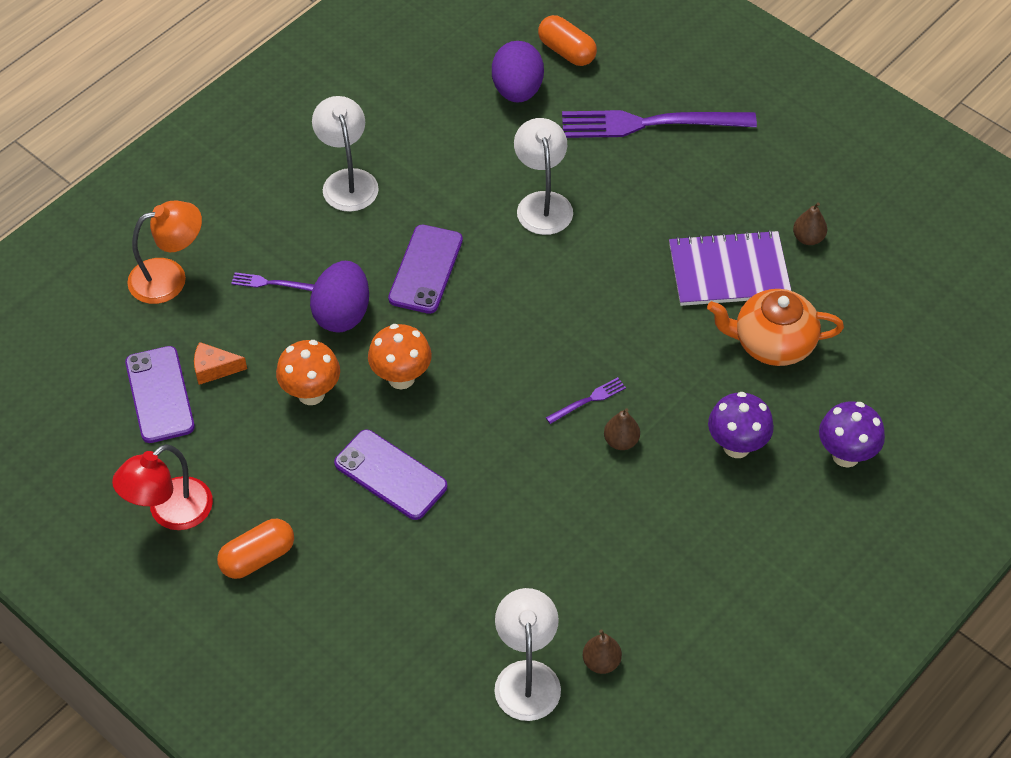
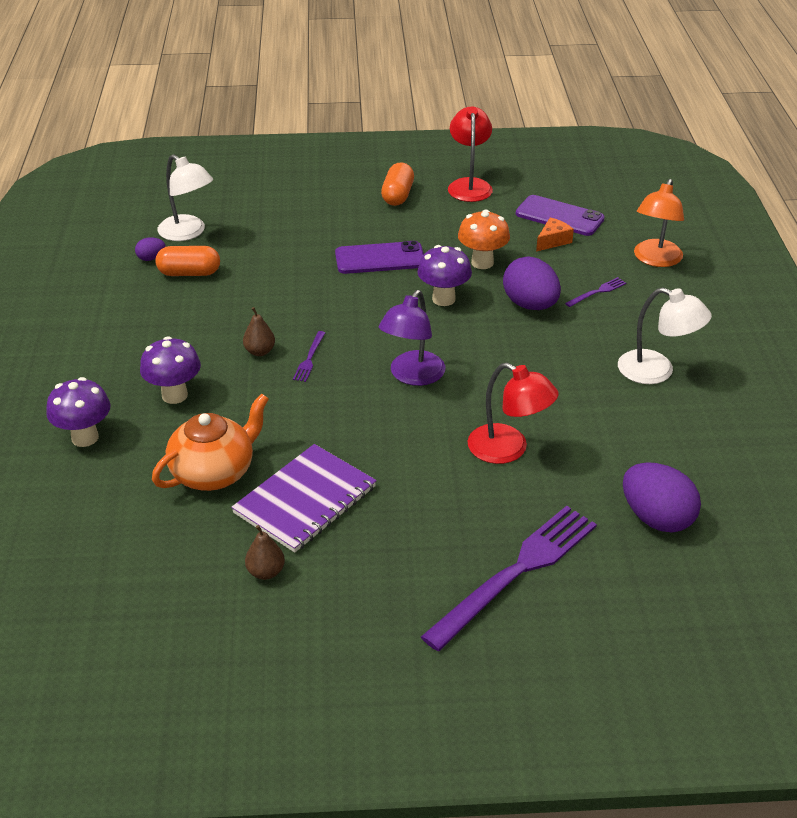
camera: 135 degrees right, 15 degrees down
(401, 378) = (443, 299): orange mushroom -> purple mushroom
(425, 269) = (520, 358): purple phone -> none
(529, 318) = (412, 376): none -> purple lamp
(542, 203) = (508, 449): white lamp -> red lamp
(566, 51) = (674, 584): orange capsule -> orange capsule (189, 273)
(601, 662) = (151, 258): brown pear -> purple egg

